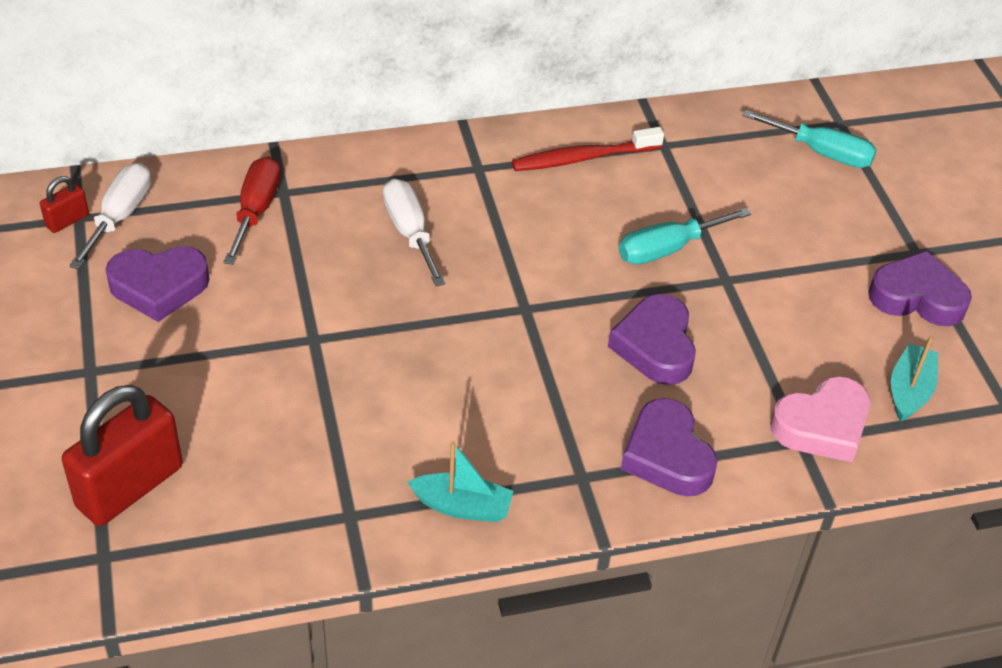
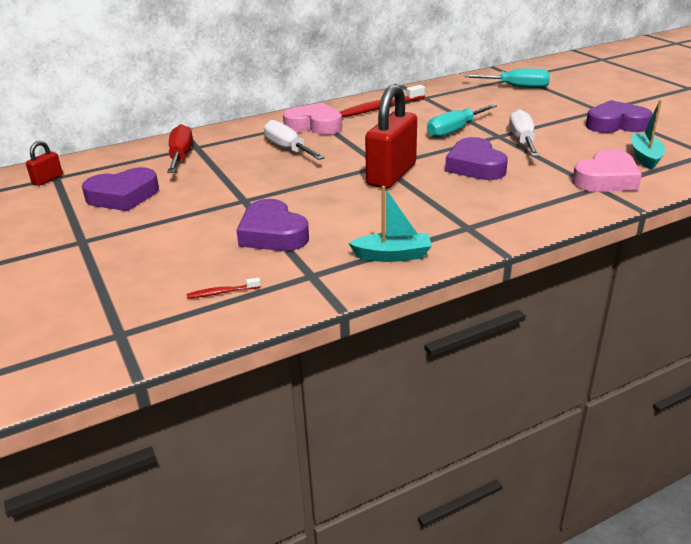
camera: 10 degrees left, 15 degrees down
(120, 216) = (86, 172): white screwdriver -> white screwdriver (522, 141)
(130, 487) = (130, 292): red padlock -> red padlock (391, 175)
(235, 517) = (222, 292): none -> red toothbrush
(467, 181) = (314, 125): none -> pink heart
(667, 455) = (518, 208): purple heart -> purple heart (272, 234)

